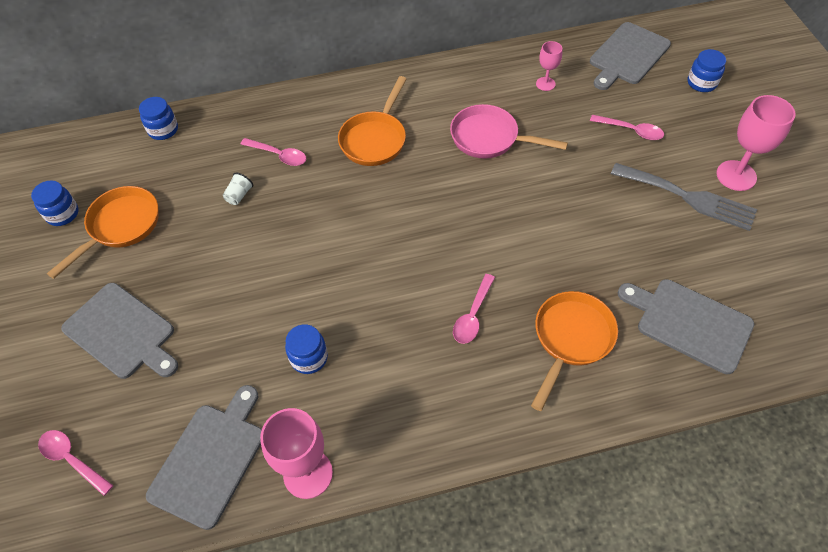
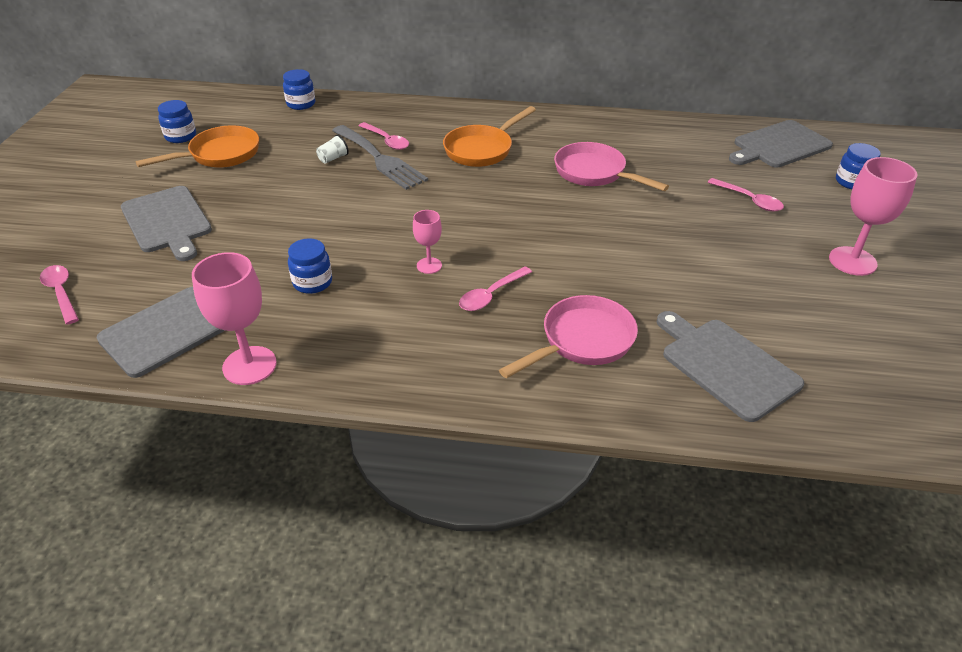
camera: 20 degrees right, 15 degrees down
(545, 84) = (677, 147): pink goblet -> pink goblet (429, 265)
(570, 339) = (582, 341): orange pan -> pink pan
(688, 197) = (785, 265): grey fork -> grey fork (380, 159)

